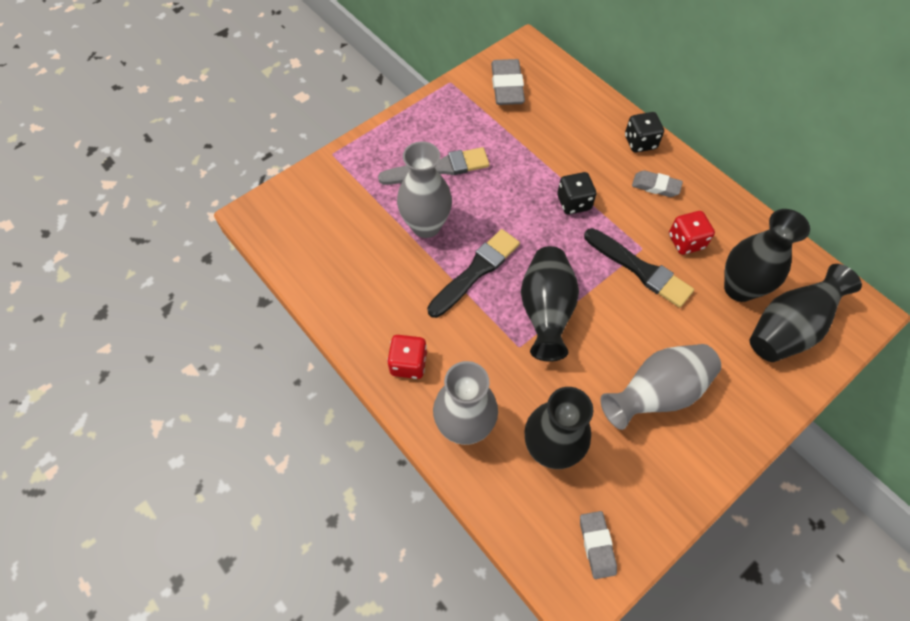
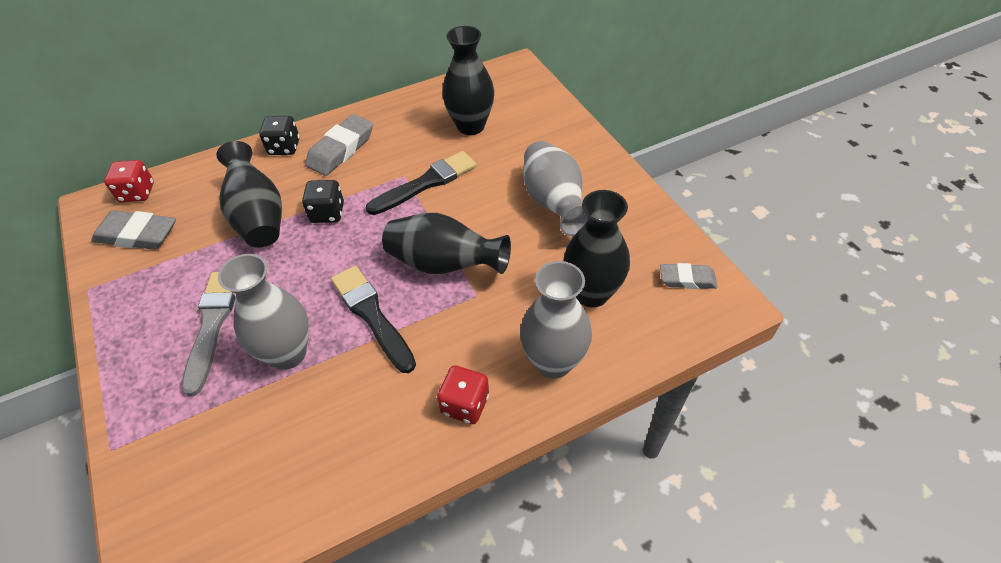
camera: 75 degrees left, 10 degrees down
(655, 186) = (341, 149): grey eraser -> grey eraser, size x1.60
(686, 241) = (410, 145): red dice -> red dice (137, 193)
(787, 328) = (517, 109): black vase -> black vase (258, 216)

